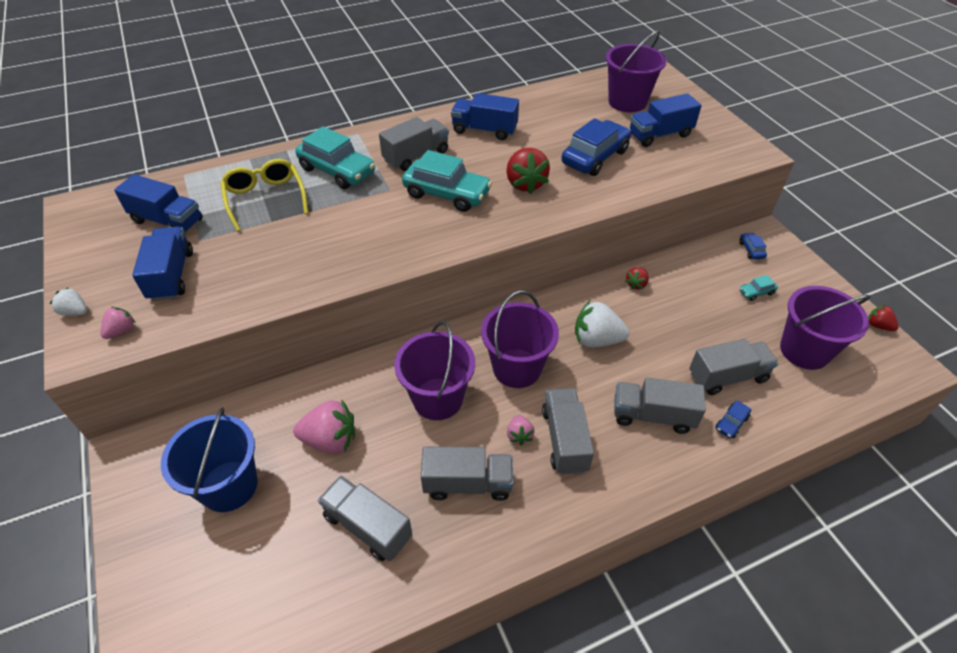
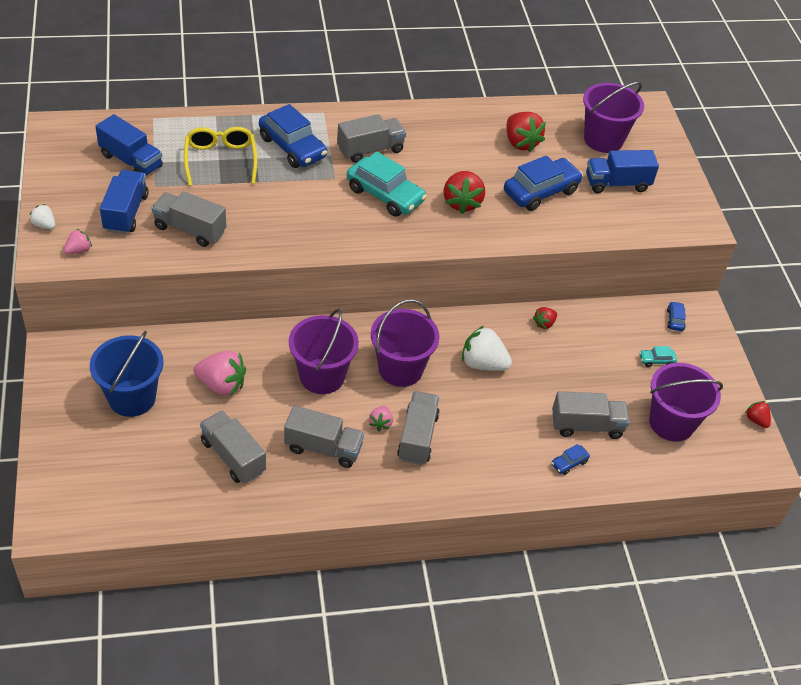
camera: 10 degrees right, 0 degrees up
(337, 170) = (292, 147): turquoise car -> blue car
(484, 130) = (446, 137): blue truck -> none
(555, 120) = (520, 143): none -> red strawberry
(652, 415) = (503, 439): grey truck -> grey truck (190, 229)

